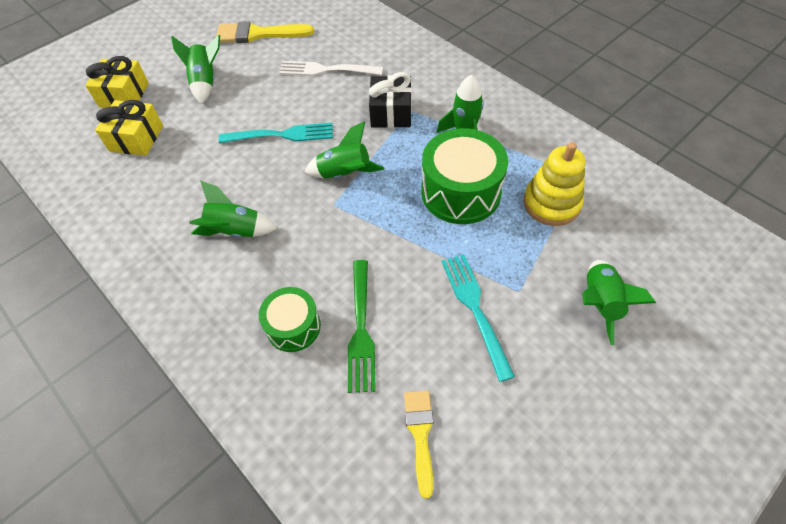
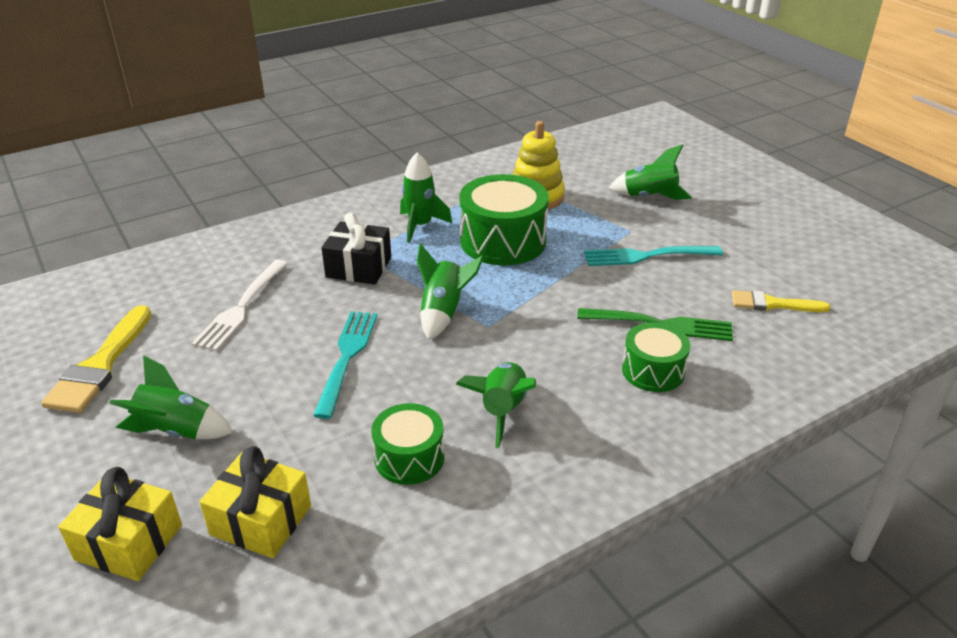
camera: 80 degrees left, 20 degrees down
(186, 190) = (409, 458): none -> green drum

